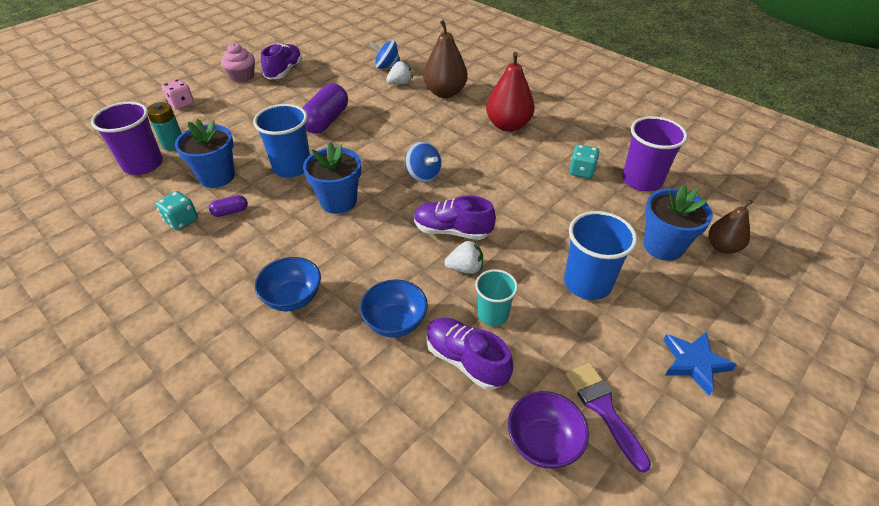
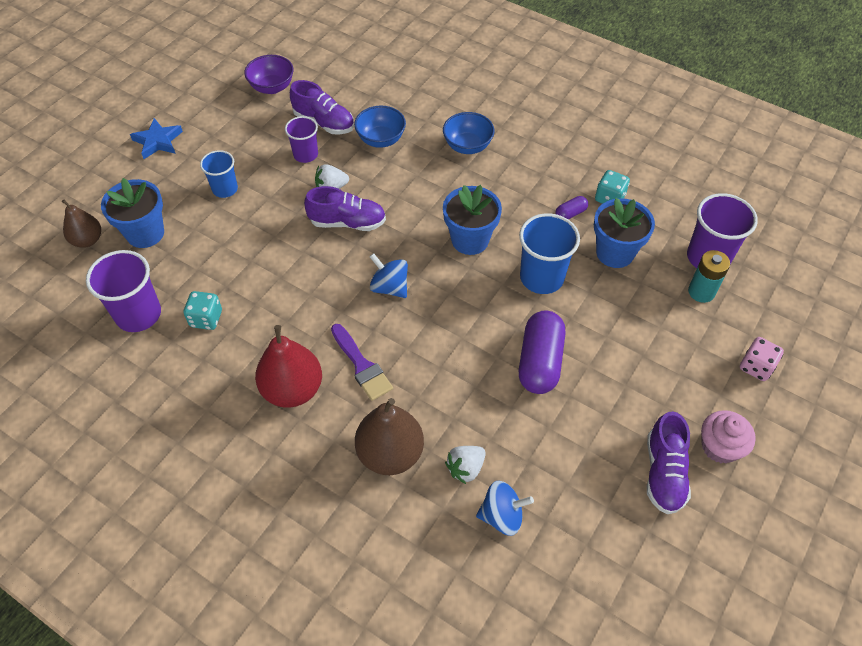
camera: 170 degrees right, 10 degrees up
(493, 314) = (305, 154): turquoise cup -> purple cup
(587, 283) = (225, 189): blue cup -> blue cup, size x0.62
(603, 409) = (230, 108): purple brush -> purple brush (362, 366)

